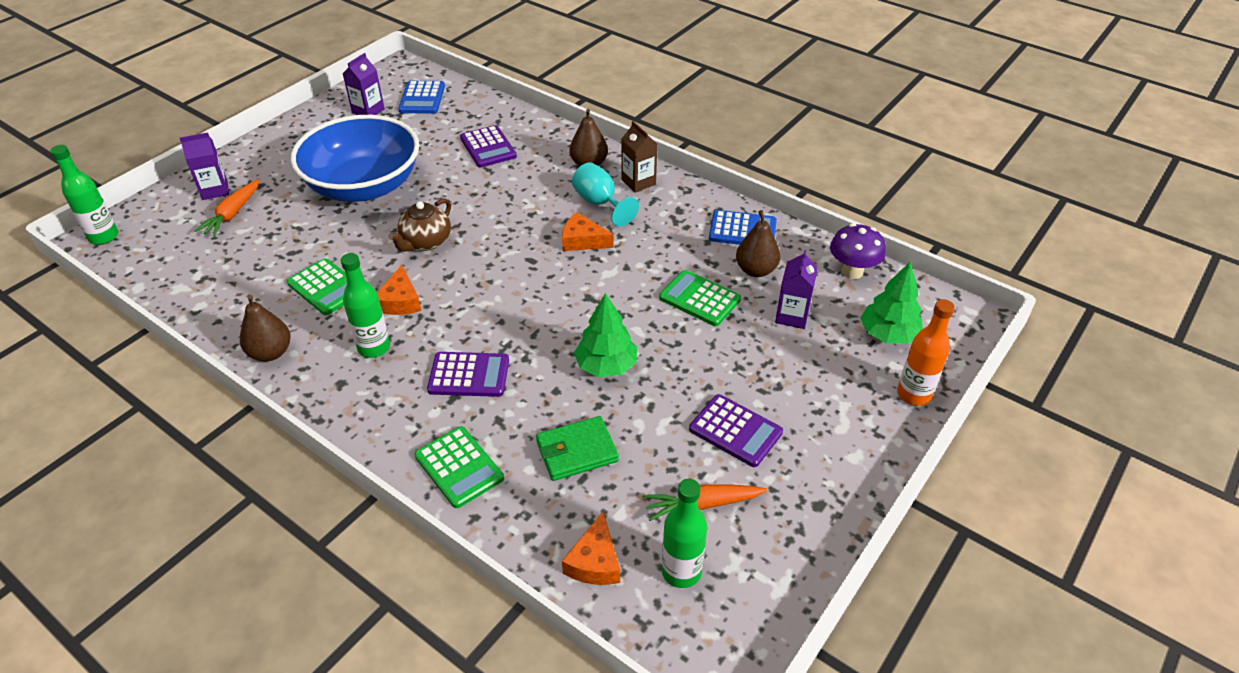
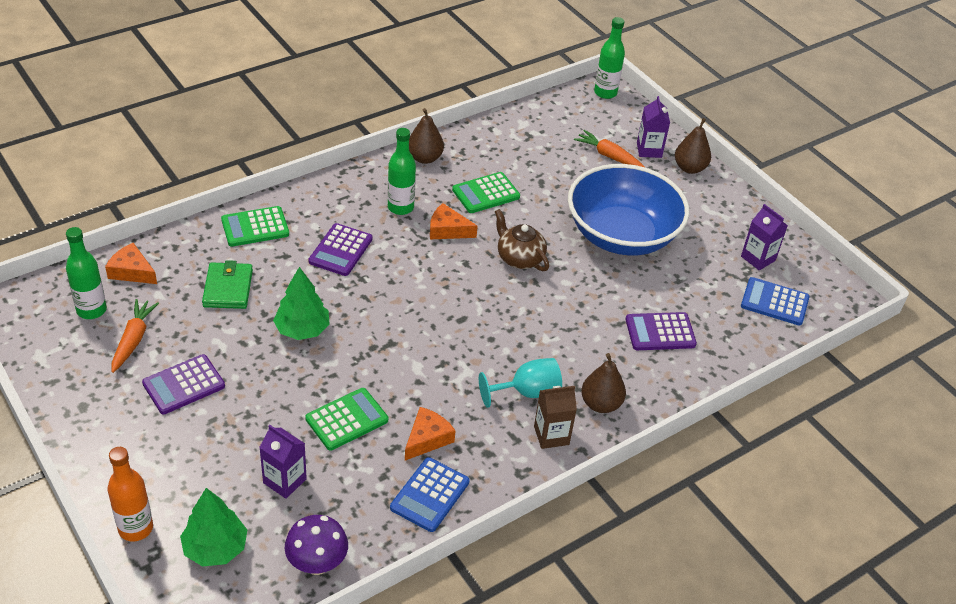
camera: 105 degrees right, 0 degrees up
(582, 241) = (472, 362): orange cheese -> orange cheese (427, 439)
(756, 270) = (363, 480): brown pear -> brown pear (689, 168)

